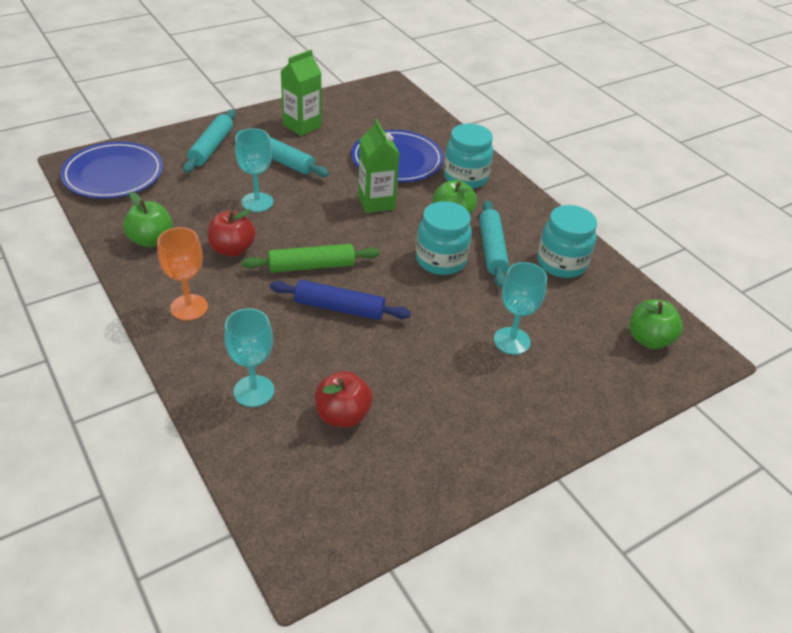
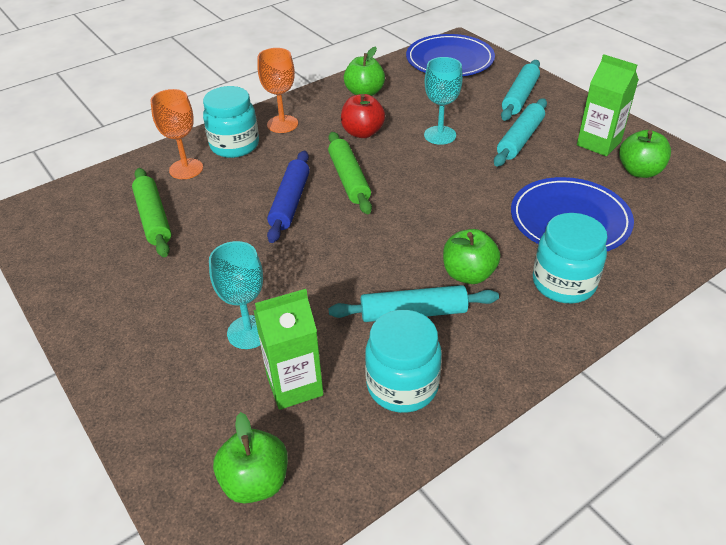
camera: 90 degrees right, 0 degrees up
(211, 147) = (519, 97): turquoise rolling pin -> turquoise rolling pin turned 75 degrees counterclockwise
(254, 391) = (186, 169): turquoise goblet -> orange goblet
(342, 415) = (154, 218): red apple -> green rolling pin
(345, 118) = (639, 171): none -> green apple
(376, 202) = (473, 211): green carton -> green carton (294, 385)
(441, 260) = (380, 268): turquoise jar -> turquoise jar (234, 145)

